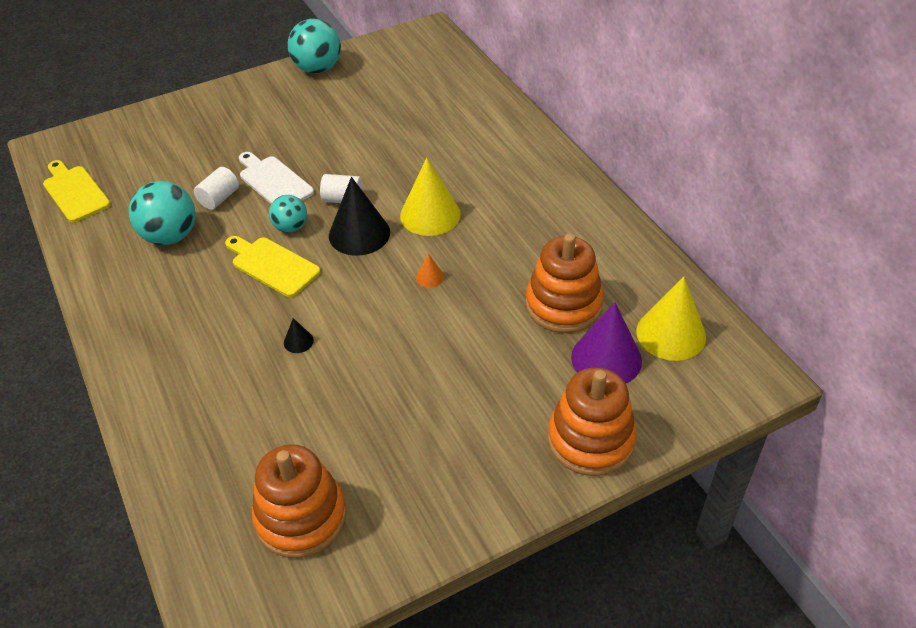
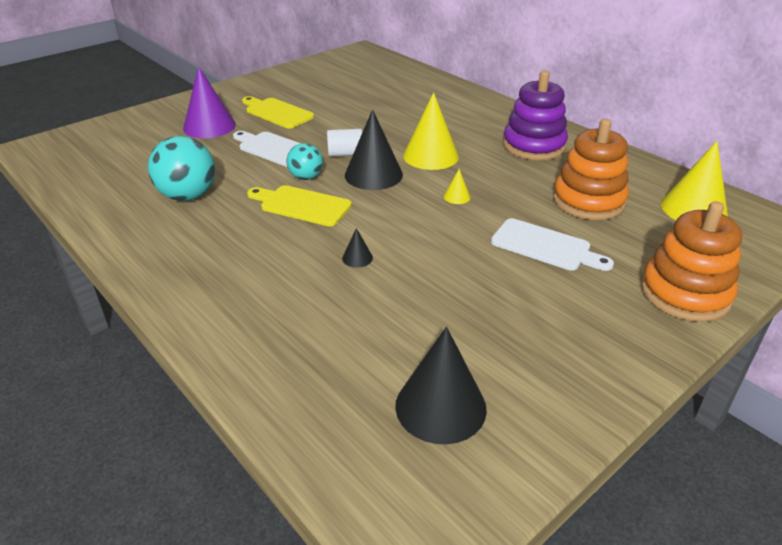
camera: 15 degrees left, 10 degrees down
(75, 192) = (75, 175): yellow cutting board -> yellow cutting board (277, 112)
(219, 198) = (226, 165): white cylinder -> none
(301, 517) = (440, 407): orange stacking toy -> black cone
(317, 69) = (278, 77): turquoise ball -> none
(430, 277) = (457, 197): orange cone -> yellow cone
(485, 357) = (545, 246): none -> white cutting board
(549, 215) = (534, 146): none -> purple stacking toy
(606, 359) = (653, 233): purple cone -> purple cone (209, 126)

